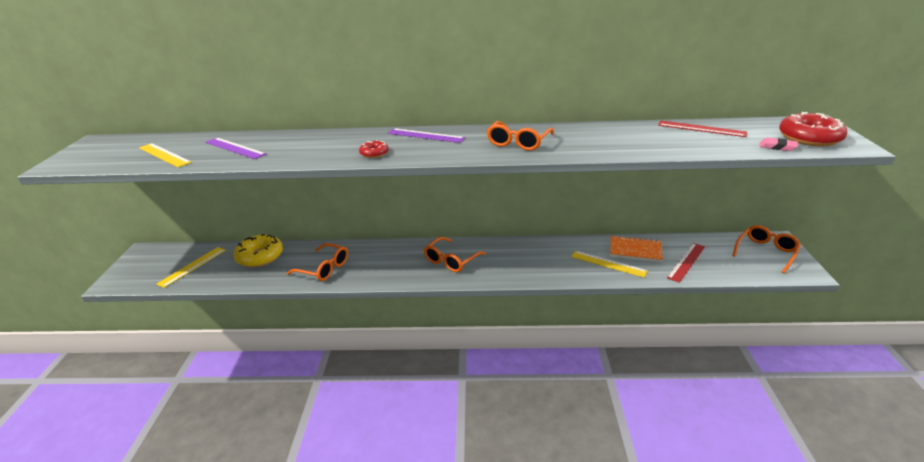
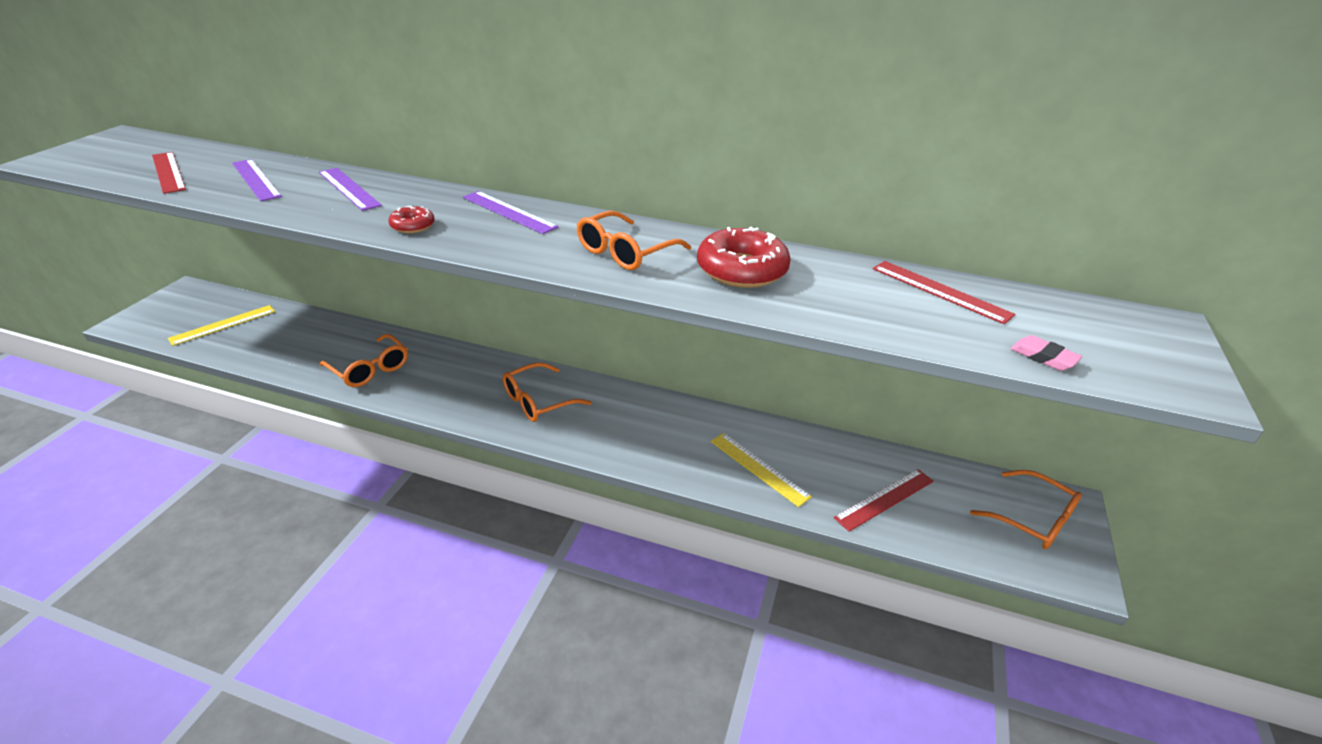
camera: 15 degrees right, 5 degrees up
(164, 155) = (168, 172): yellow ruler -> red ruler
(260, 256) = (307, 331): yellow donut -> none
(306, 142) = (349, 188): none -> purple ruler
(635, 250) = (816, 457): orange notebook -> none
(766, 252) = (1033, 519): orange glasses -> orange glasses turned 75 degrees clockwise
(809, 138) = (1121, 352): red donut -> red donut (742, 270)

